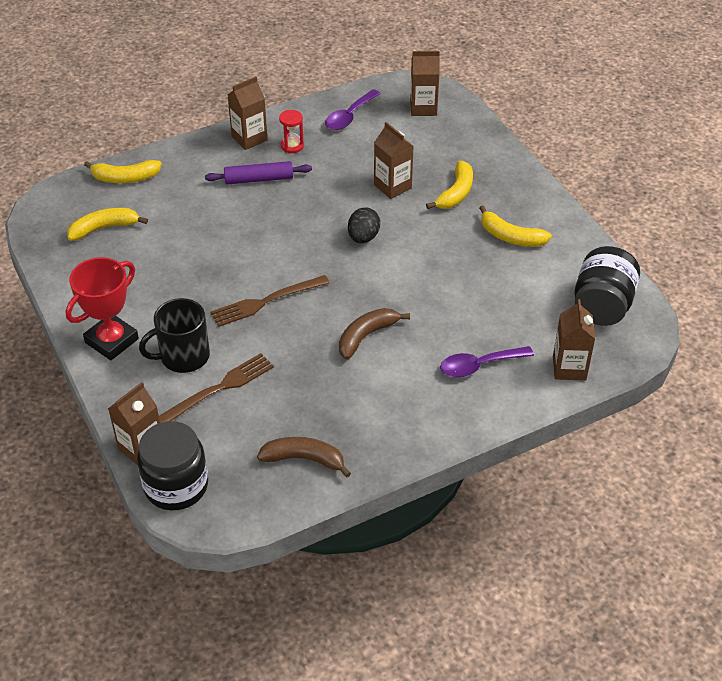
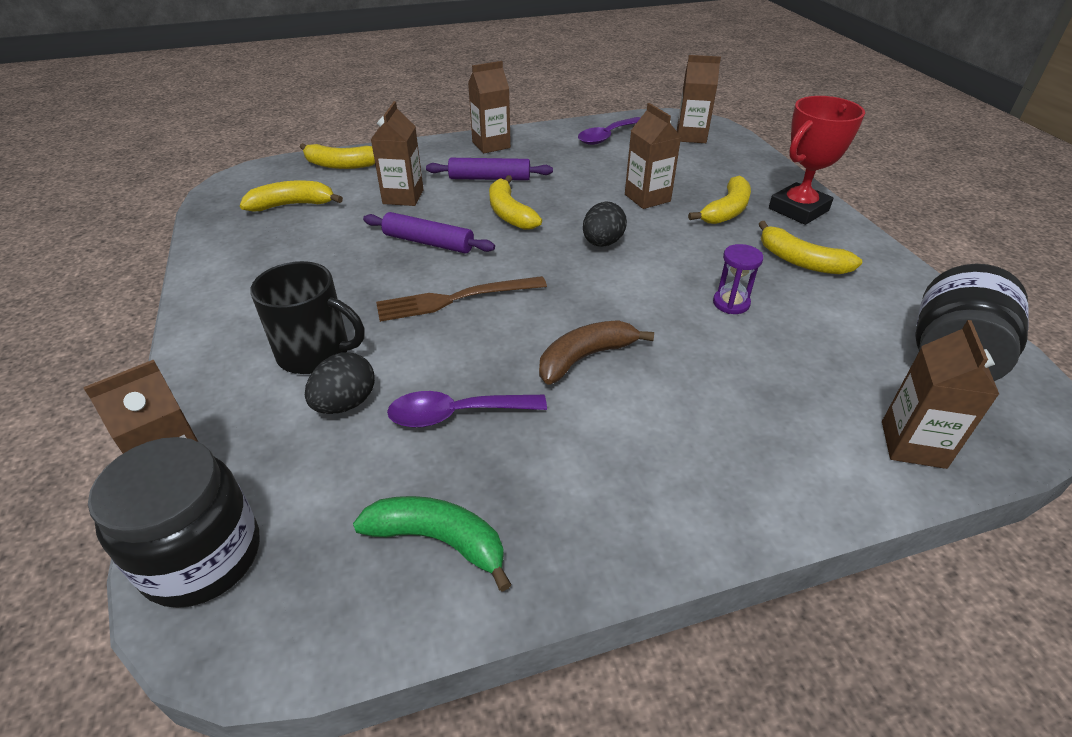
camera: 10 degrees right, 5 degrees down
(112, 341) = (230, 322): red trophy -> red trophy (798, 209)
(183, 356) = (315, 353): black mug -> black mug turned 150 degrees counterclockwise
(193, 208) = (403, 197): none -> brown carton
(219, 389) = (345, 403): brown fork -> black egg
(229, 253) = (428, 242): none -> purple rolling pin
(285, 216) = (509, 213): none -> yellow banana
(292, 146) = (536, 154): red hourglass -> none
(304, 459) = (439, 540): brown banana -> green banana
(461, 280) = (731, 303): none -> purple hourglass
(479, 365) = (758, 421): purple spoon -> purple spoon (457, 414)

